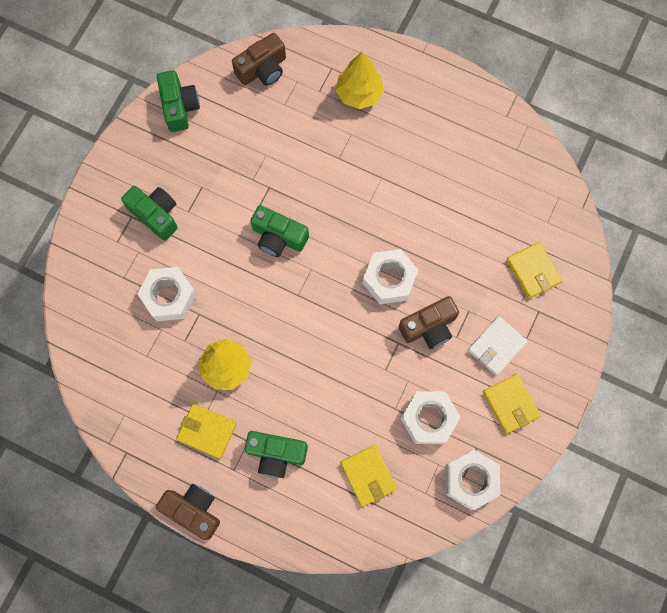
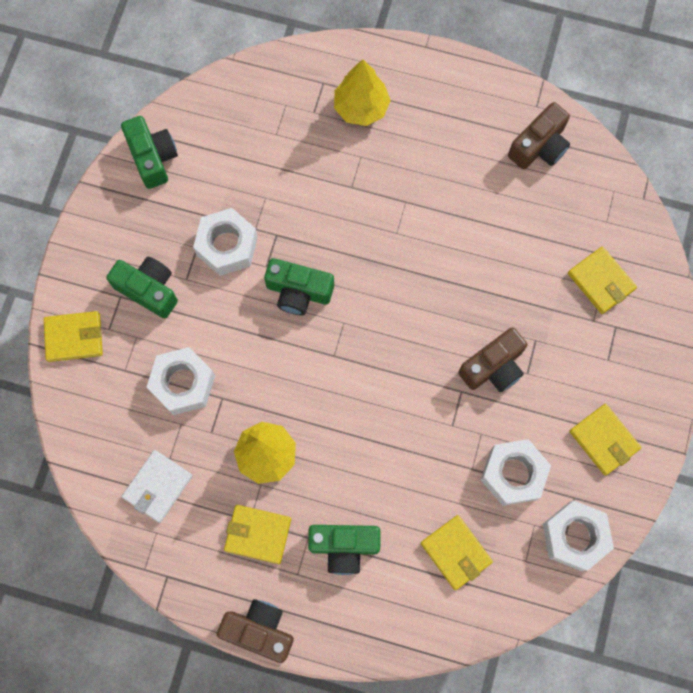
camera: 10 degrees left, 0 degrees up
(88, 243) = (74, 337): none -> yellow wallet
(263, 69) = (243, 97): brown camera -> brown camera (539, 146)
(389, 279) = (437, 319): white nut -> white nut (227, 246)
(496, 346) = (575, 376): white wallet -> white wallet (158, 486)

